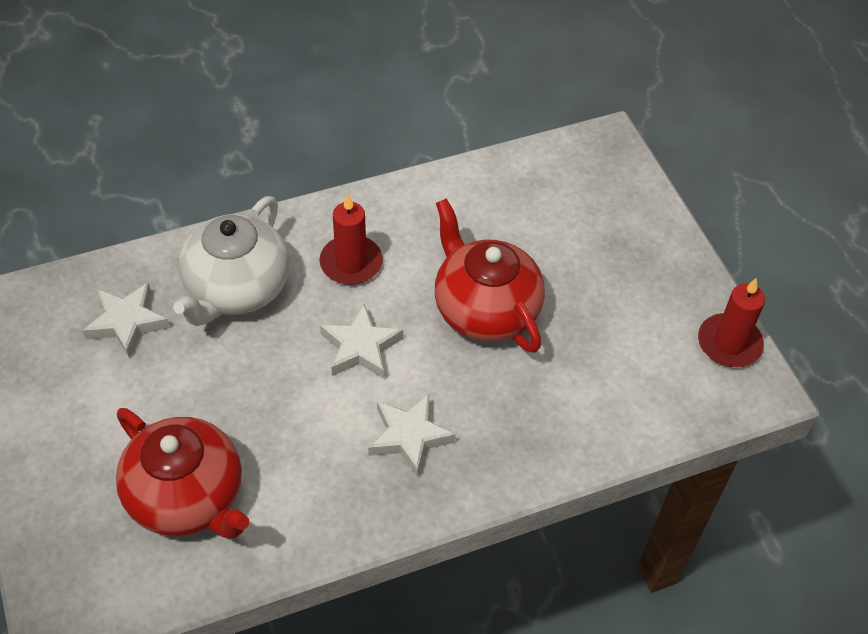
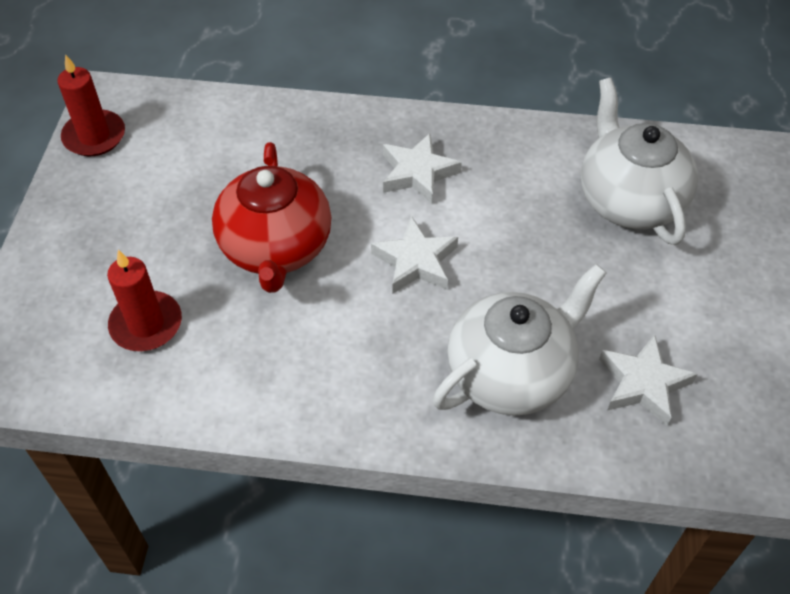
camera: 150 degrees left, 0 degrees up
(188, 497) = (629, 200): red teapot -> white teapot
(351, 263) = (375, 351): red candle -> red candle (146, 324)

